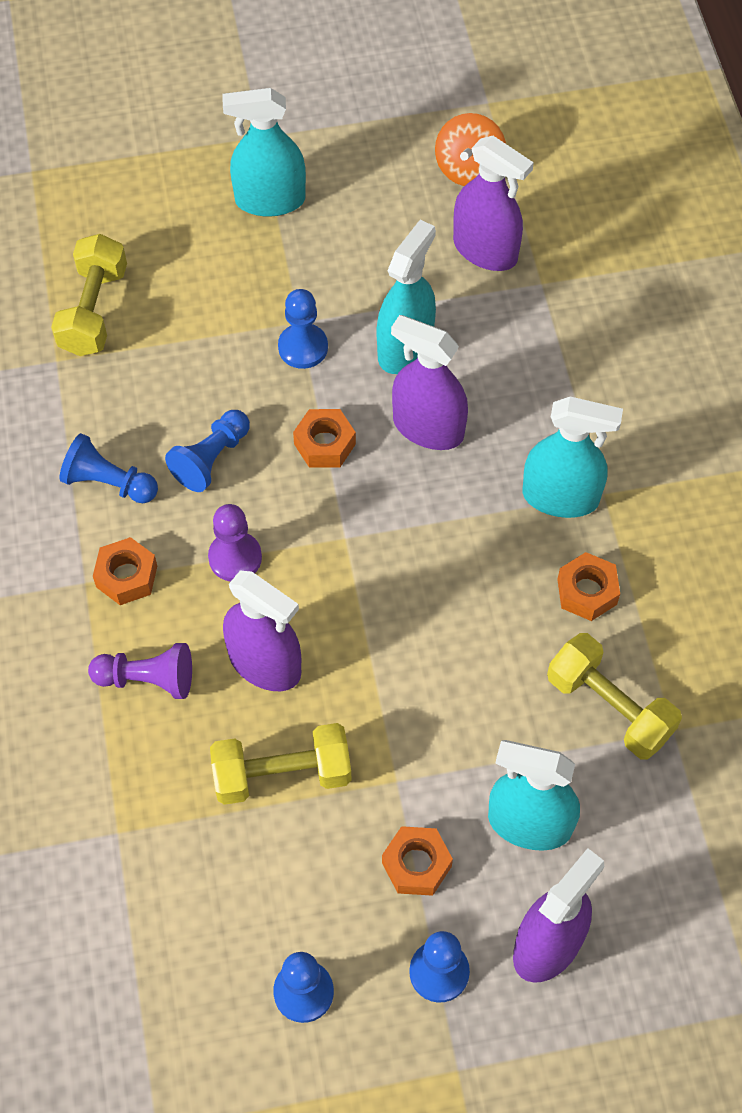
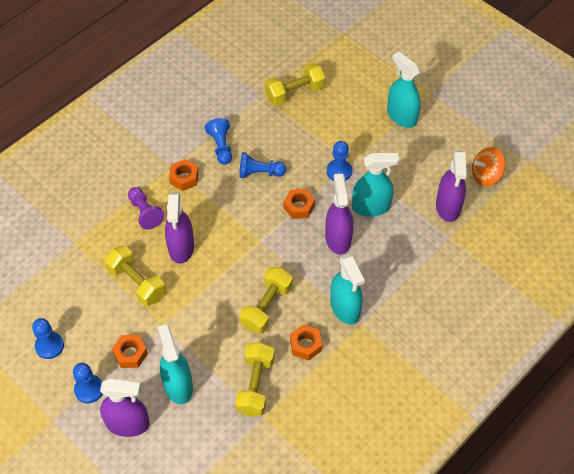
camera: 55 degrees right, 5 degrees down
(235, 558) = (221, 208): purple pawn -> none
(478, 605) = (266, 307): none -> yellow dumbbell

